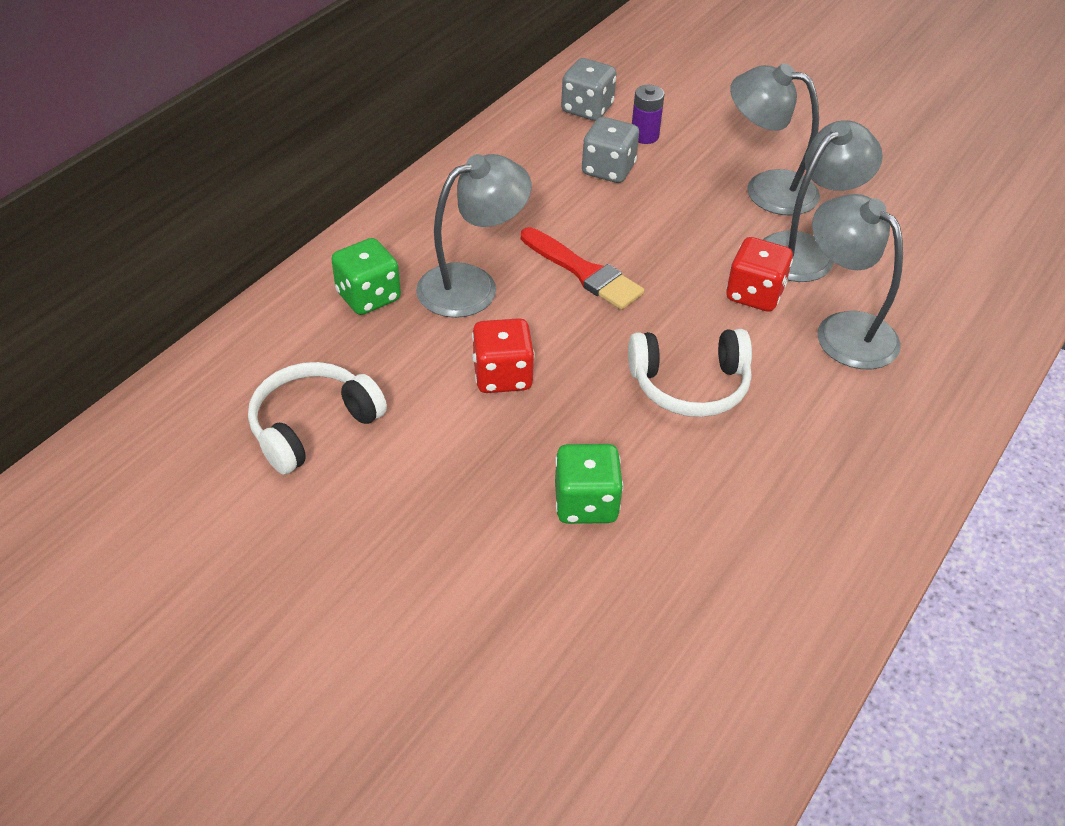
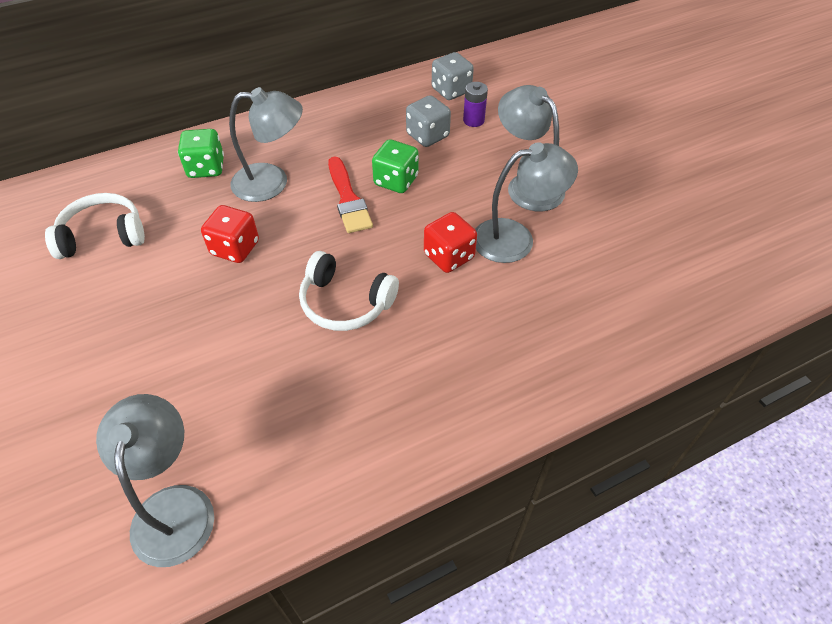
camera: 30 degrees right, 5 degrees up
(586, 503) = (206, 354): green dice -> green dice (396, 181)
(843, 330) = (490, 307): grey lamp -> grey lamp (174, 506)

